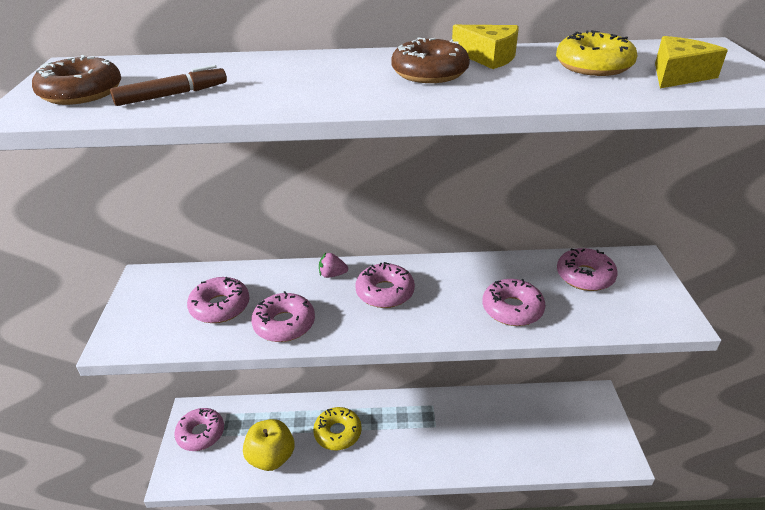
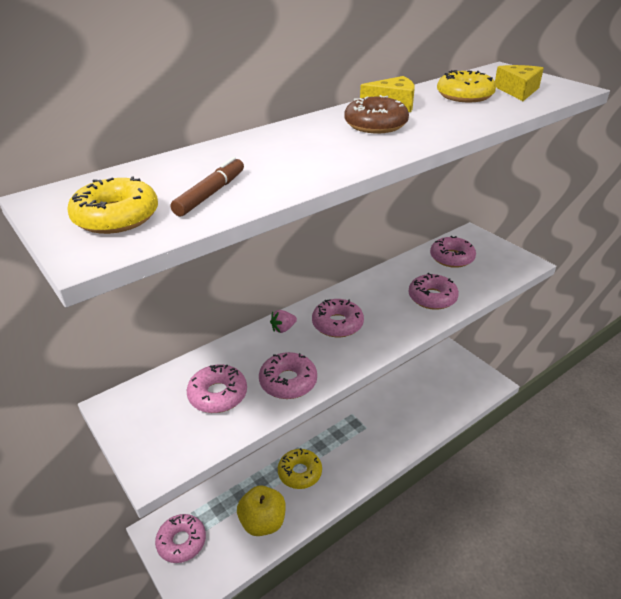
camera: 35 degrees left, 0 degrees up
(81, 93) = (116, 217): brown donut -> yellow donut

